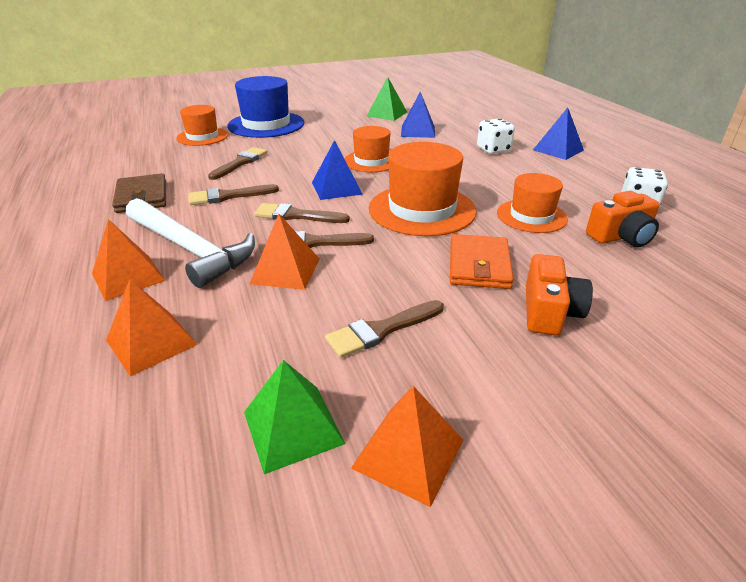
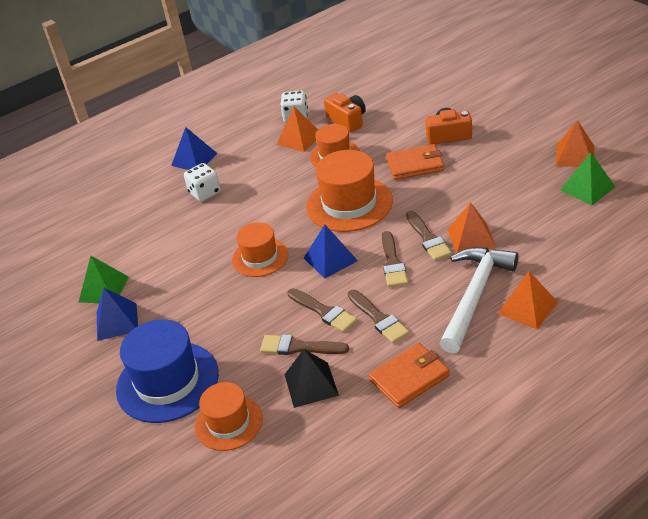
camera: 100 degrees left, 5 degrees up
(142, 197) = (409, 378): brown wallet -> orange wallet
(151, 342) = (575, 259): orange pyramid -> orange pyramid (299, 139)
(195, 162) = (311, 384): none -> black pyramid
(381, 330) = (503, 183): brown brush -> brown brush (324, 312)
(418, 131) = (163, 250): blue pyramid -> blue pyramid (117, 321)

